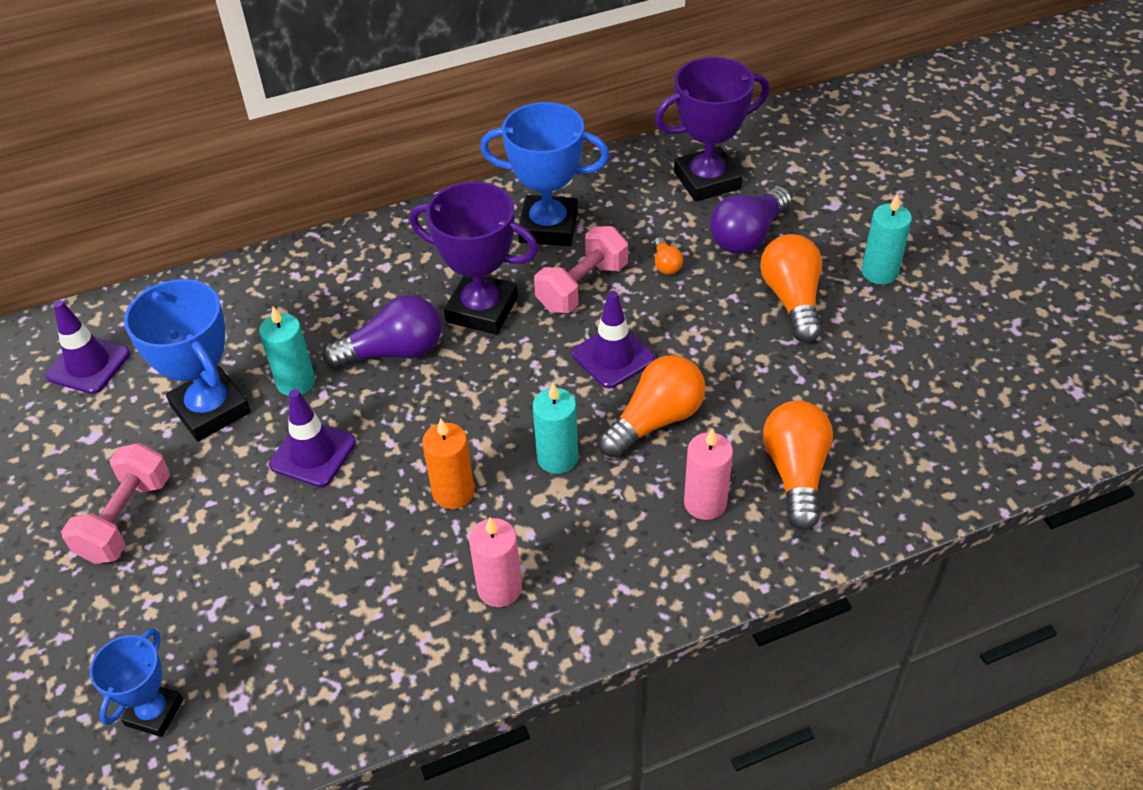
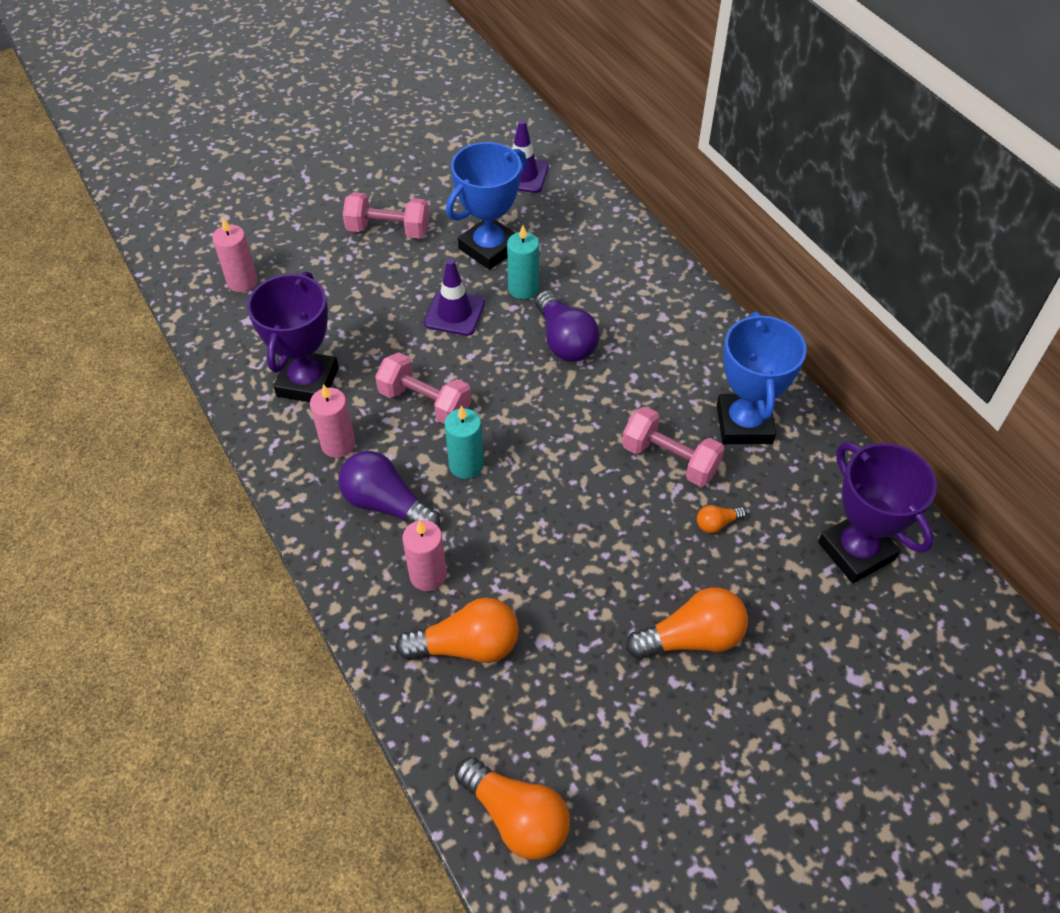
camera: 80 degrees right, 5 degrees up
(154, 712) = (242, 281): blue trophy -> pink candle
(453, 492) = (425, 402): orange candle -> pink dumbbell
(482, 310) = (625, 390): purple trophy -> purple trophy (308, 382)
(613, 357) = (586, 492): purple traffic cone -> none
(655, 420) = (515, 531): orange light bulb -> orange light bulb (516, 817)
(748, 236) = (778, 594): purple light bulb -> purple light bulb (386, 504)
(879, 272) = (754, 724): turquoise candle -> none

